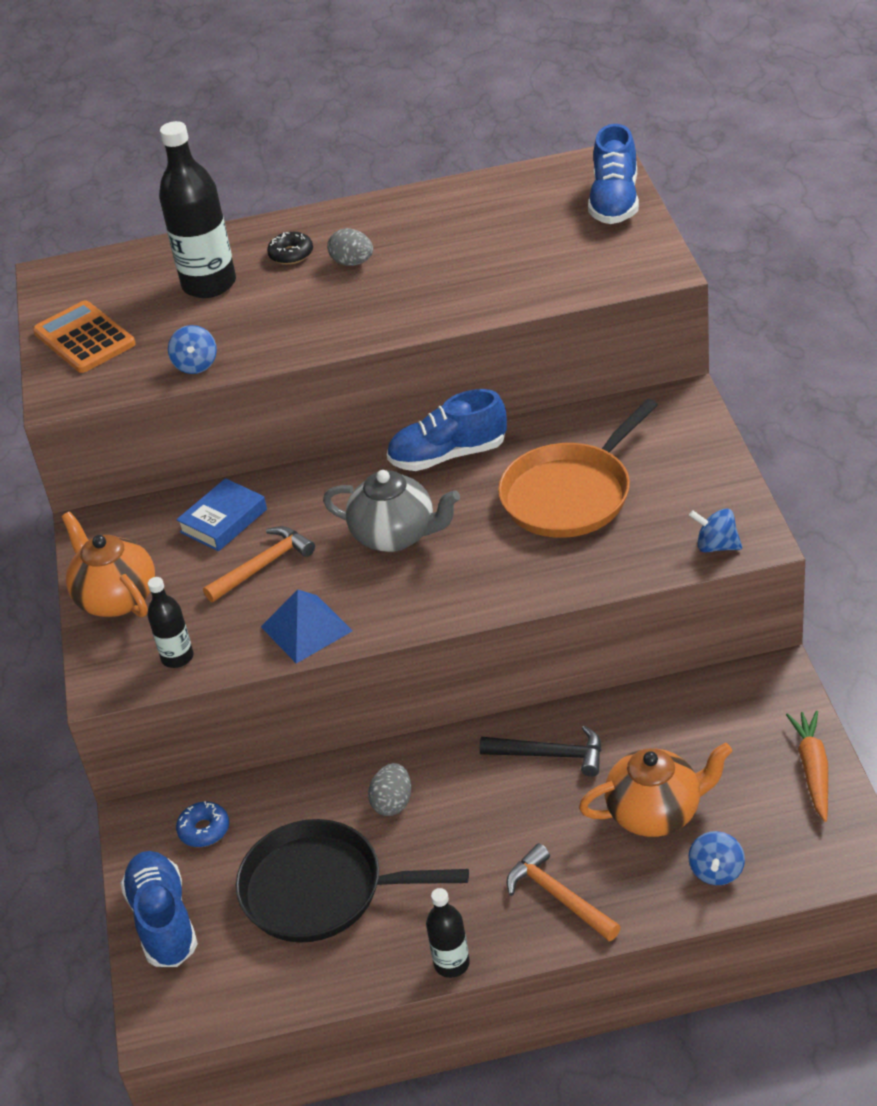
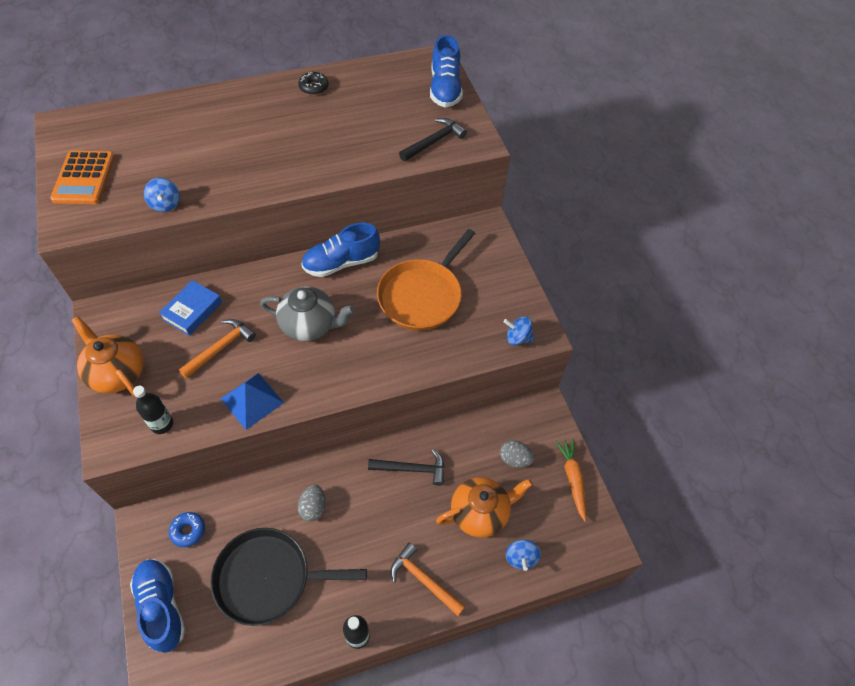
camera: 15 degrees left, 15 degrees up
(84, 338) = (84, 178): orange calculator -> orange calculator turned 135 degrees counterclockwise
(209, 284) = (174, 138): black bottle -> none
(291, 254) = (231, 117): black donut -> black donut (314, 87)
(352, 263) = (274, 126): grey egg -> grey egg (514, 459)
(590, 271) = (434, 141): none -> black hammer

